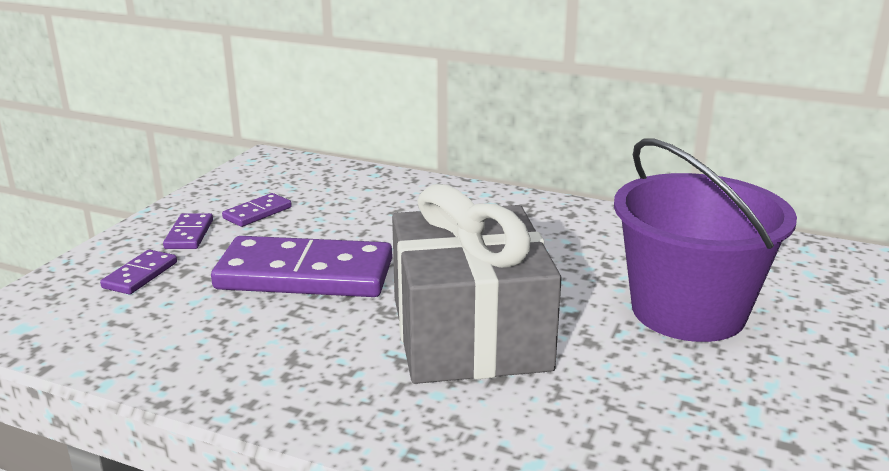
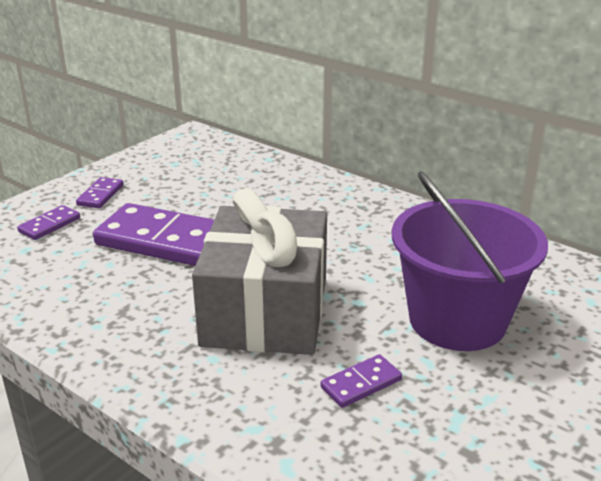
camera: 15 degrees right, 5 degrees up
(257, 213) = (159, 183): purple domino -> purple domino (361, 383)

